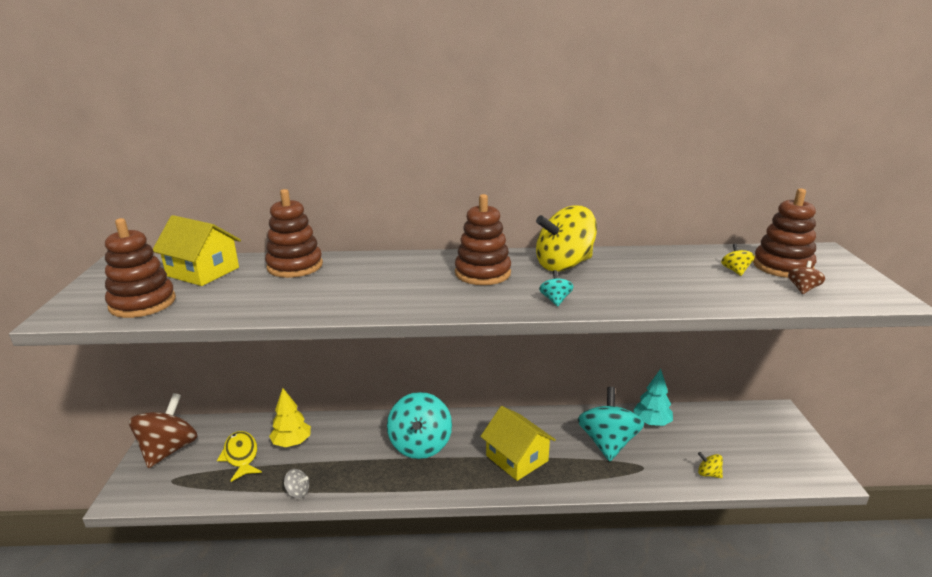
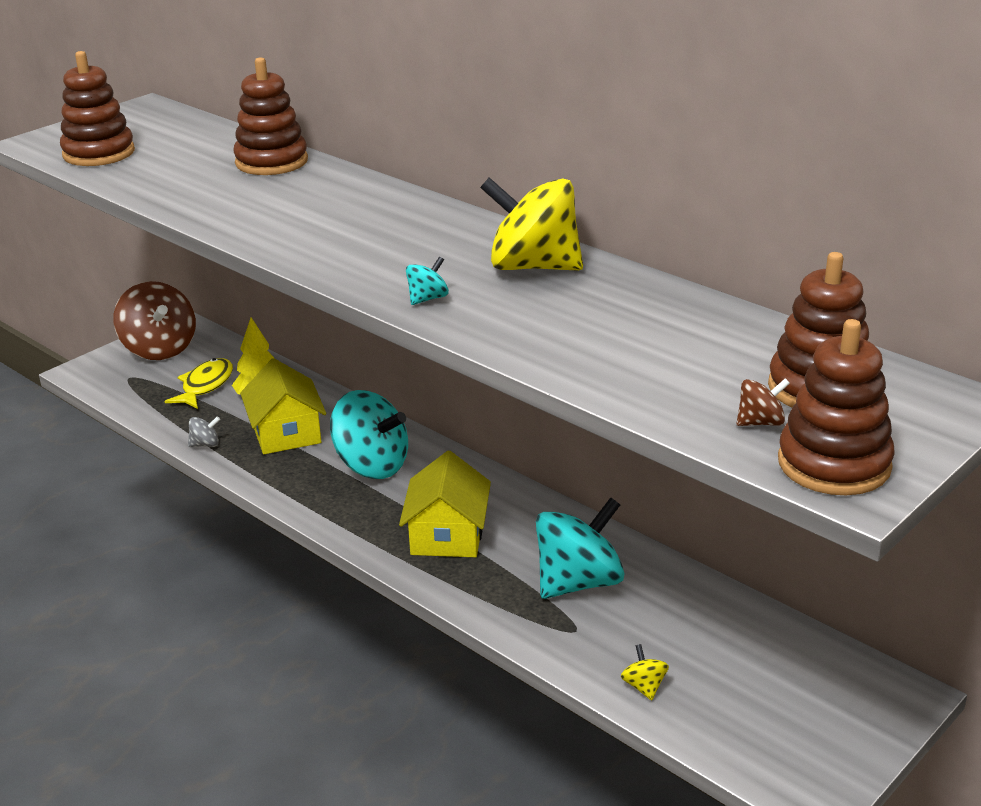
camera: 45 degrees right, 5 degrees up
(169, 450) = (159, 349): brown spinning top -> brown spinning top turned 90 degrees clockwise
(203, 272) = (191, 139): yellow house -> yellow house (286, 433)
(298, 492) = (205, 444): grey spinning top -> grey spinning top turned 75 degrees counterclockwise
(420, 445) = (371, 465): turquoise spinning top -> turquoise spinning top turned 105 degrees counterclockwise
(482, 273) = (424, 239): brown stacking toy -> brown stacking toy (834, 464)
(651, 422) = (679, 595): turquoise tree -> none
(735, 271) = (732, 363): yellow spinning top -> none

